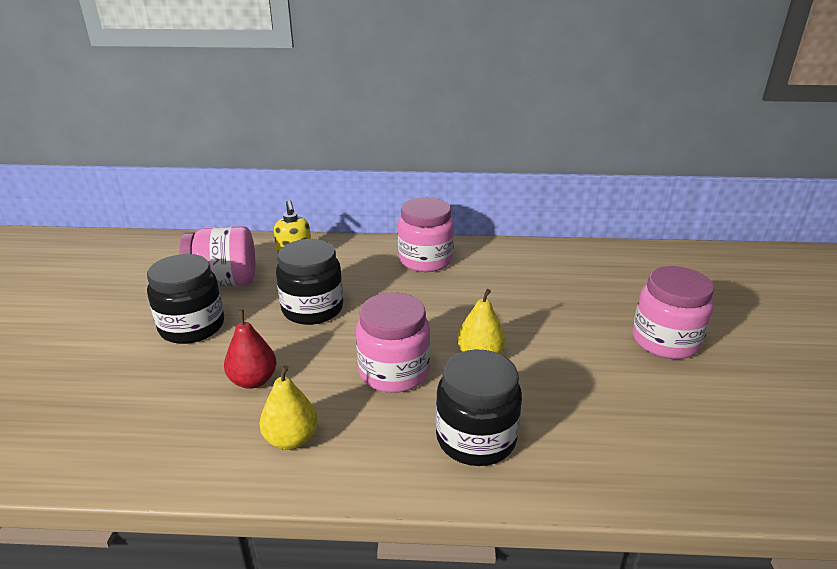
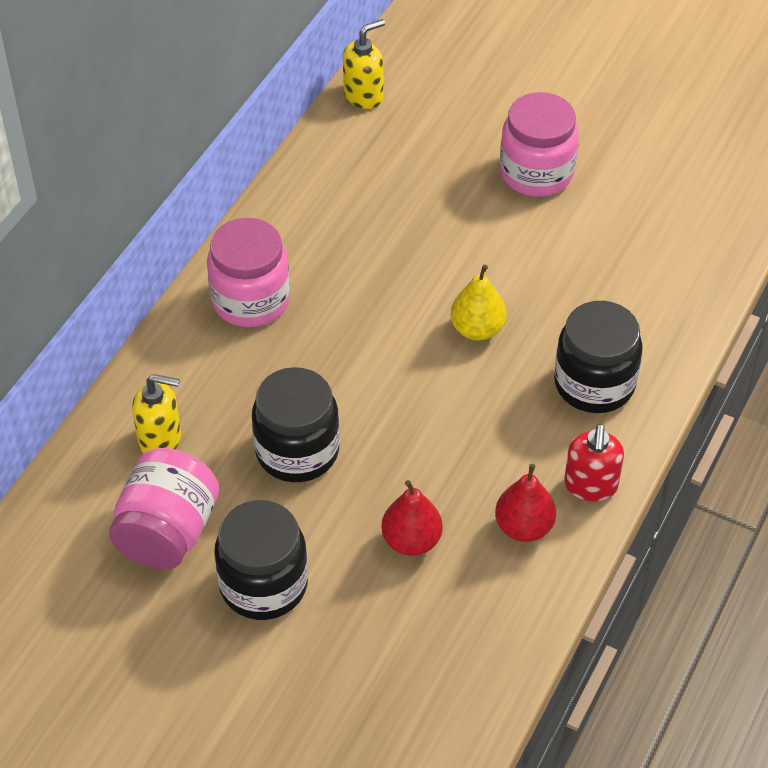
camera: 65 degrees left, 20 degrees up
(291, 439) = (524, 527): yellow pear -> red pear
(358, 470) = (590, 485): none -> red soap dispenser
(394, 372) = (464, 412): pink jar -> none
(636, 252) = (364, 95): none -> yellow soap dispenser

